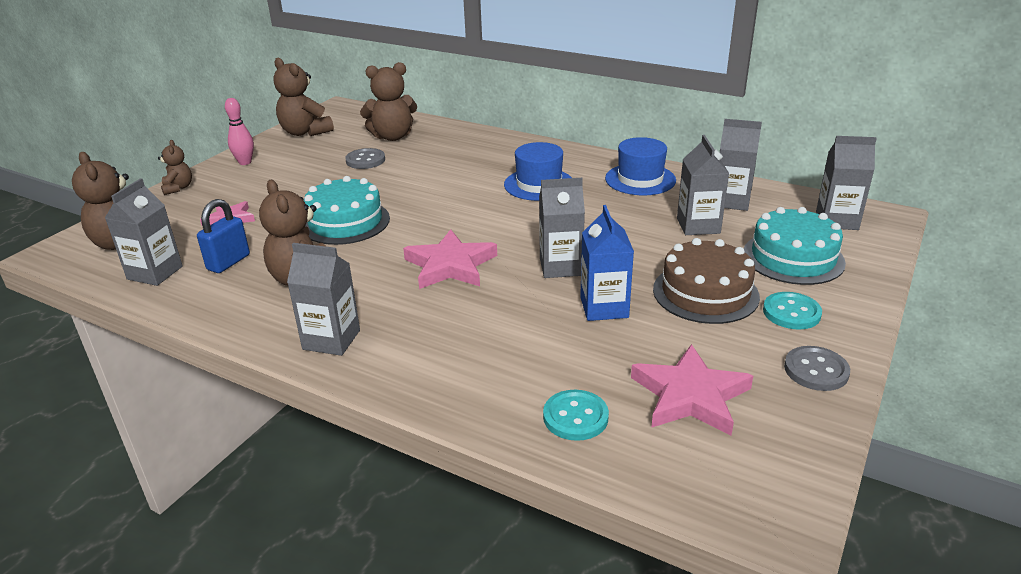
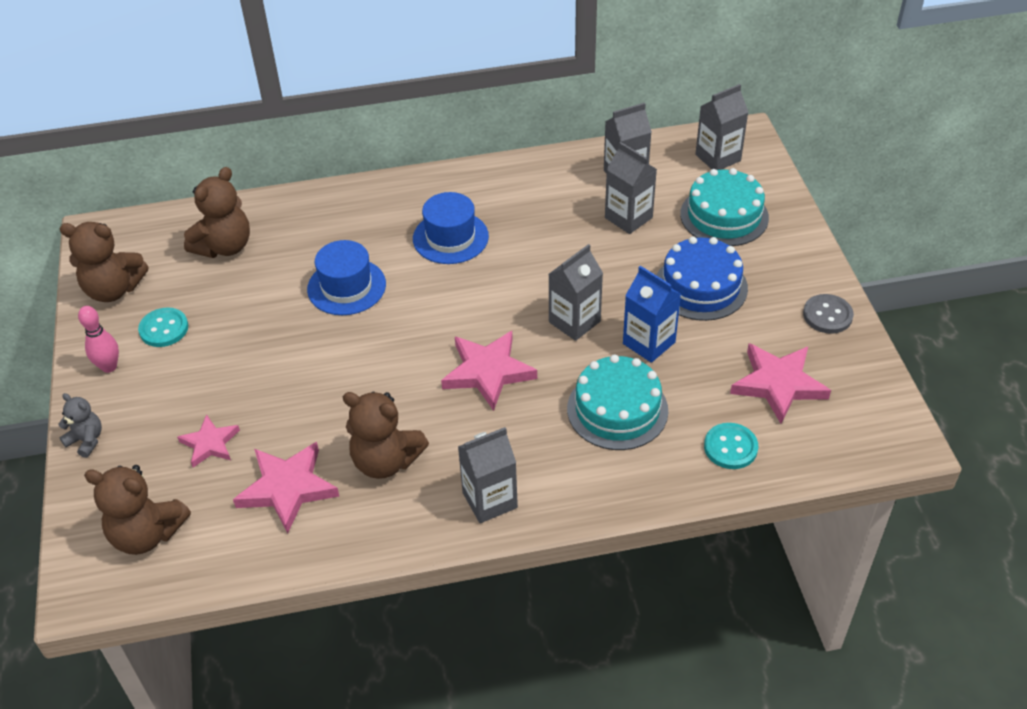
camera: 40 degrees left, 15 degrees up
(155, 273) = (233, 542): grey carton -> none
(178, 188) = (86, 440): brown teddy bear -> grey teddy bear
(228, 262) = (287, 488): blue padlock -> pink star
(345, 222) = (331, 380): turquoise cake -> turquoise cake (617, 409)
(365, 160) = (241, 294): grey button -> none
(640, 179) = (529, 186): blue hat -> blue hat (346, 287)
(705, 293) = (701, 286): brown cake -> blue cake
(791, 312) = (770, 272): turquoise button -> turquoise button (164, 329)

